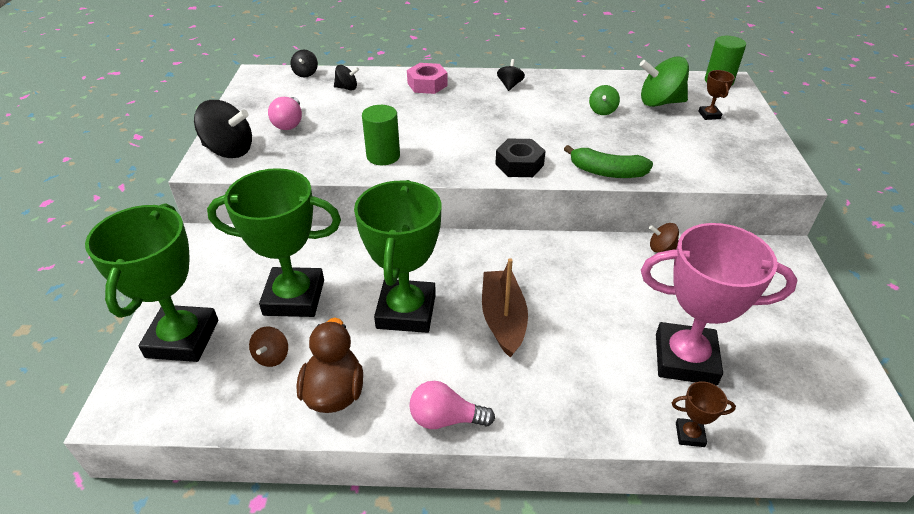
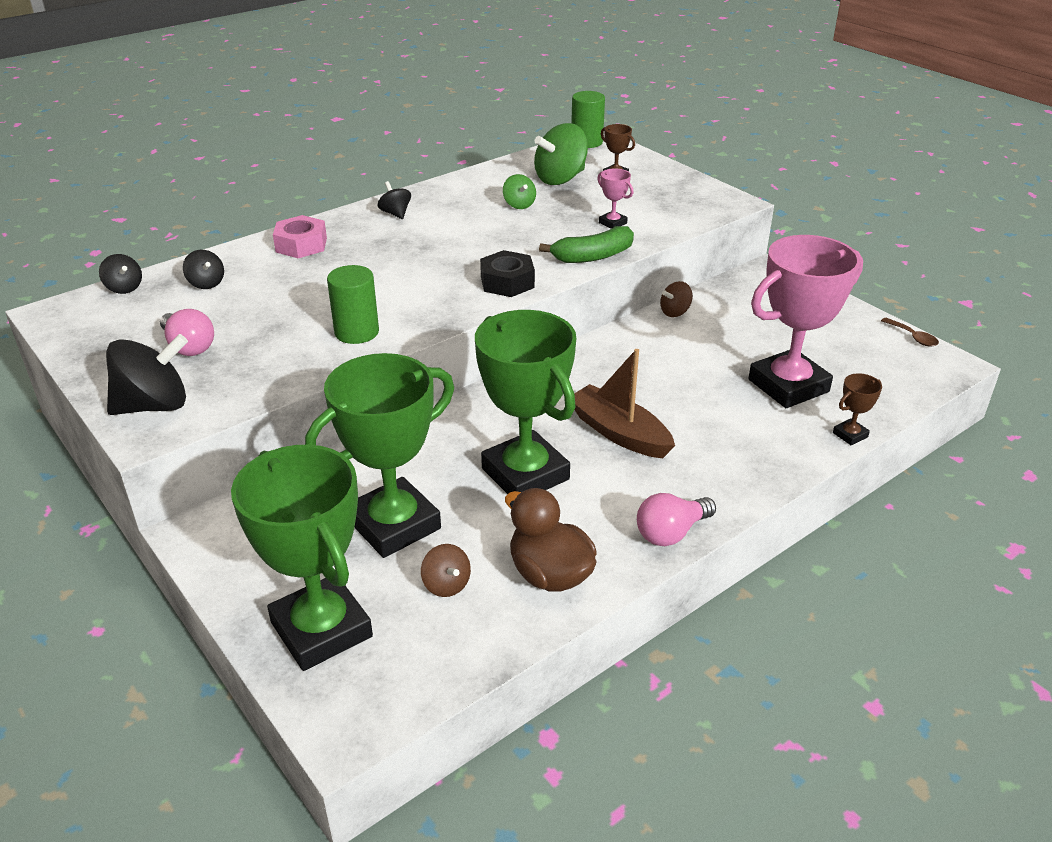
camera: 40 degrees left, 5 degrees down
(347, 88) = (206, 283): black spinning top -> black spinning top turned 90 degrees clockwise
(657, 152) = (613, 223): none -> pink trophy
(869, 383) = (913, 337): none -> brown spoon

